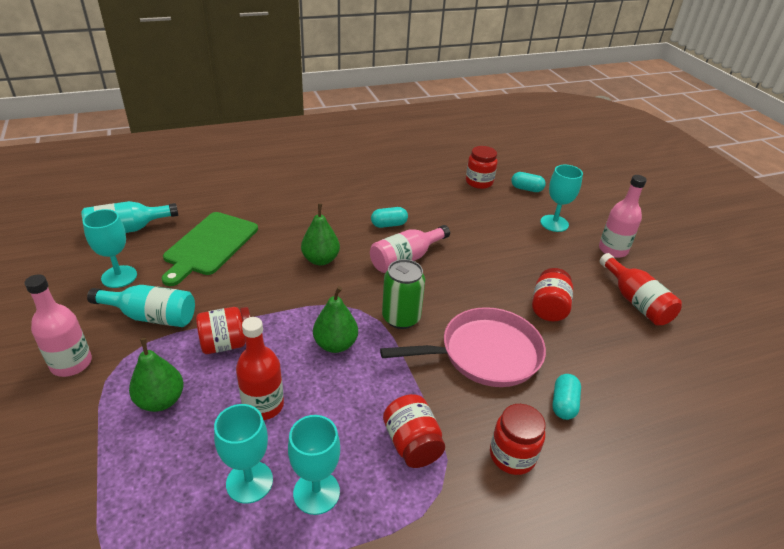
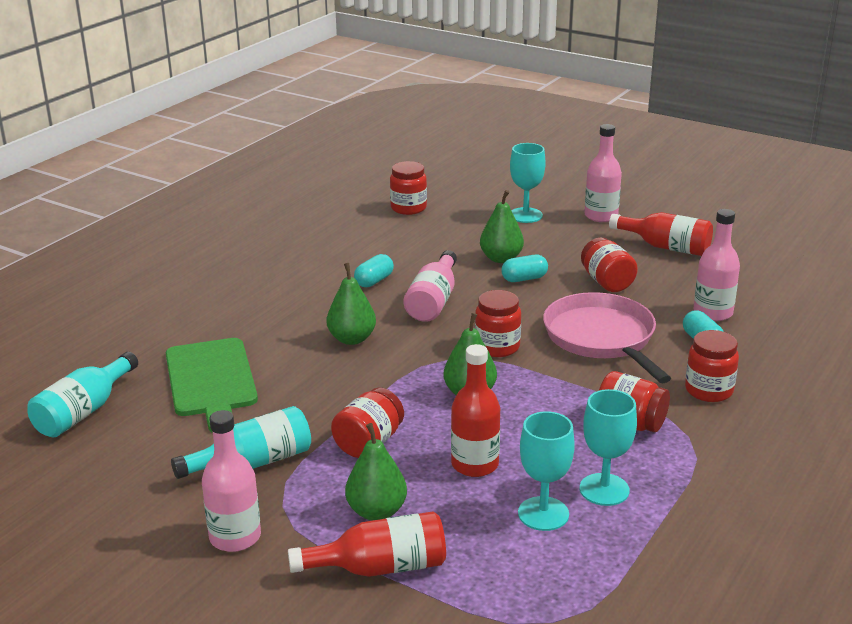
camera: 35 degrees left, 10 degrees down
(103, 447) = (380, 567): none -> red bottle
(119, 277) = (154, 452): turquoise goblet -> none
(401, 318) = (497, 347): green can -> red jar
(485, 353) = (601, 338): pink pan -> pink pan turned 60 degrees counterclockwise
(493, 249) = (501, 258): none -> green pear
(526, 189) = (462, 196): turquoise capsule -> turquoise capsule (524, 279)
(605, 383) = (713, 313): none -> pink bottle

